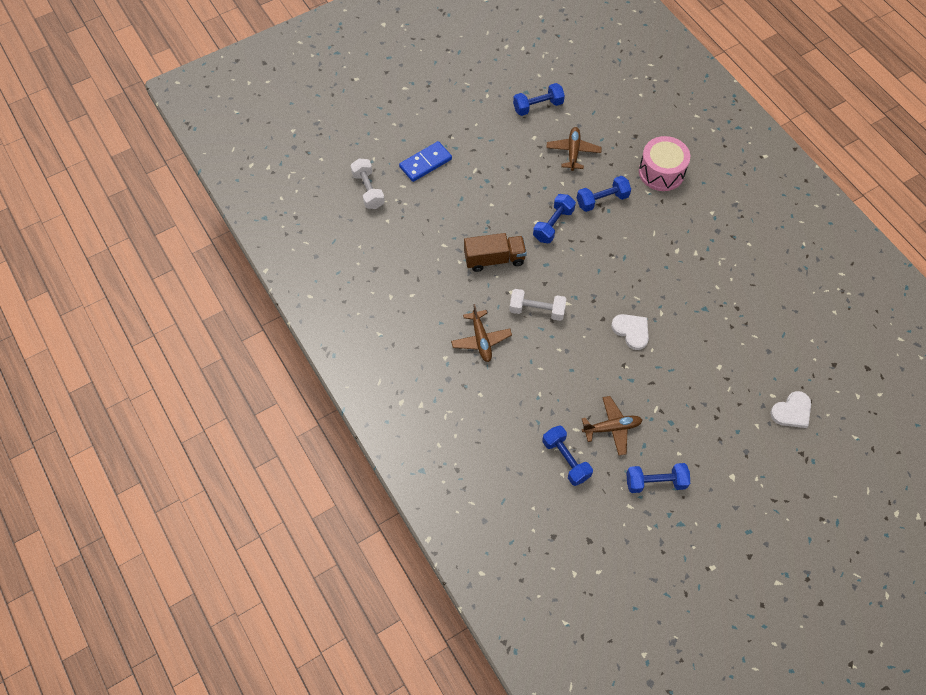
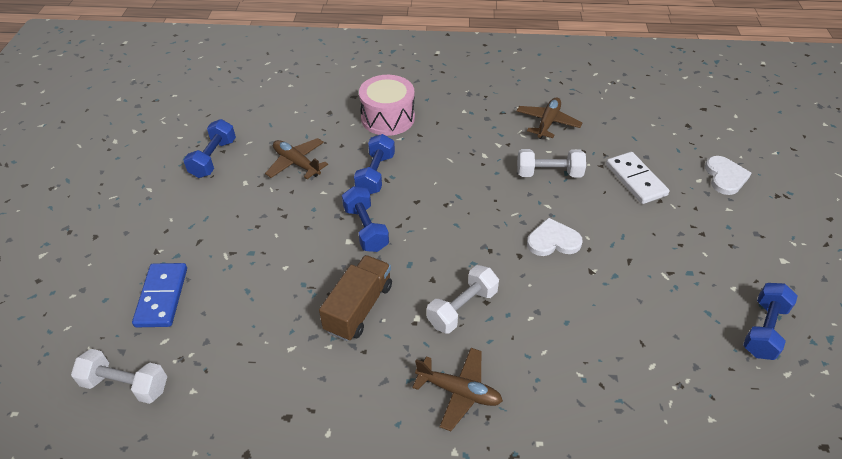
camera: 55 degrees left, 15 degrees down
(566, 459) = (691, 402): blue dumbbell -> none
(612, 428) = (669, 329): brown plane -> brown plane (547, 123)
(693, 298) = (549, 173): none -> white dumbbell
(735, 354) = (636, 180): none -> white domino

